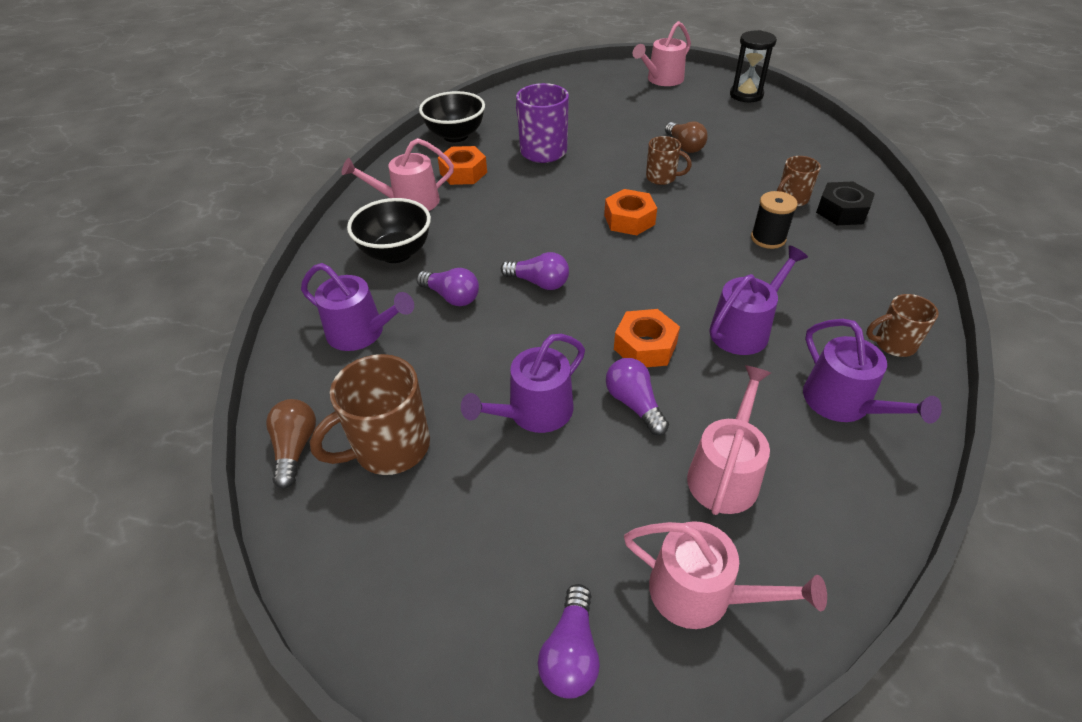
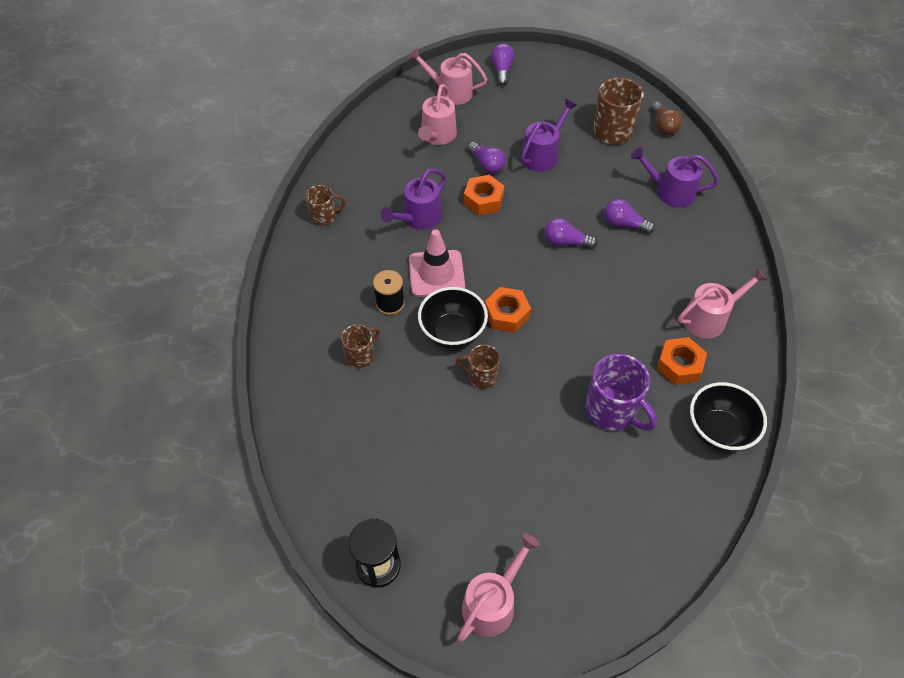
camera: 170 degrees right, 10 degrees up
(396, 253) = (686, 259): black bowl -> black bowl (452, 333)
(684, 146) = (459, 434): brown light bulb -> none
(713, 262) = (436, 273): none -> pink traffic cone
(842, 211) = (319, 343): black nut -> none
(843, 403) = (367, 176): purple watering can -> none

